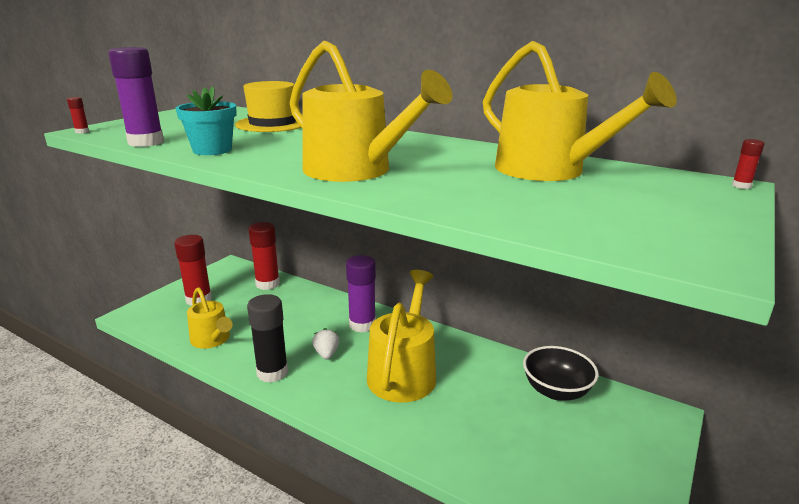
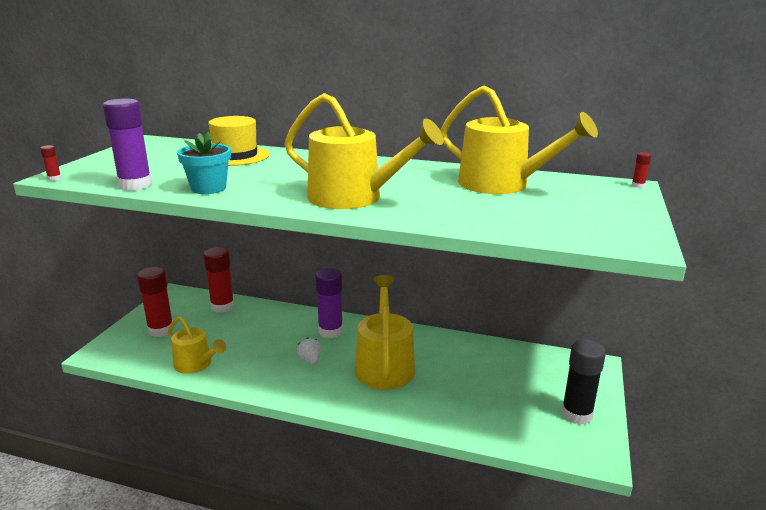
camera: 15 degrees left, 0 degrees up
(272, 372) = (269, 383): black glue stick -> black glue stick (576, 414)
(556, 391) = (511, 360): black bowl -> none

